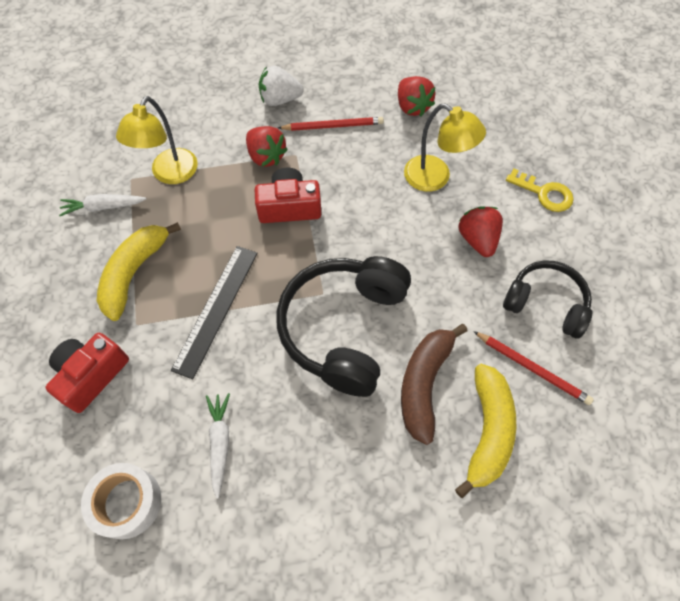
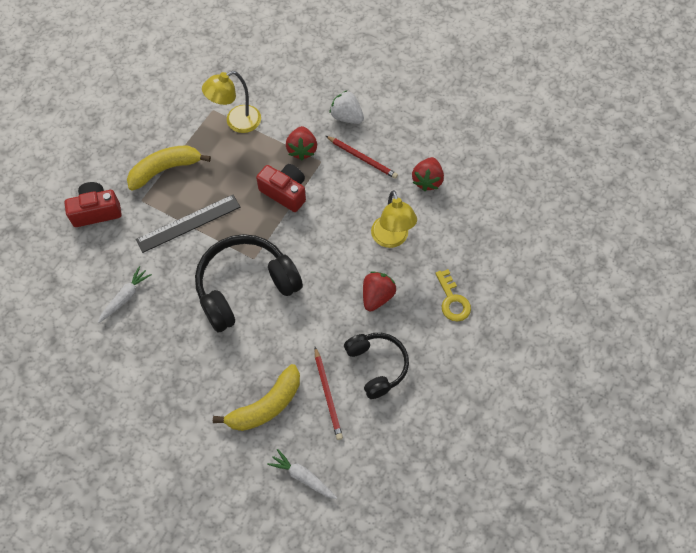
camera: 40 degrees right, 0 degrees up
(103, 207) = (183, 117): white carrot -> white carrot (303, 477)
(127, 502) = (58, 290): white tape -> none
(424, 383) = (258, 352): brown banana -> none

